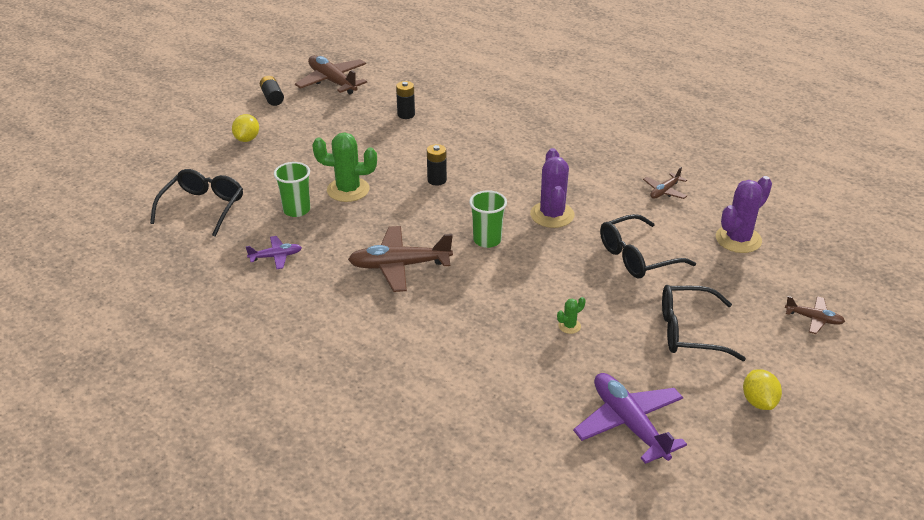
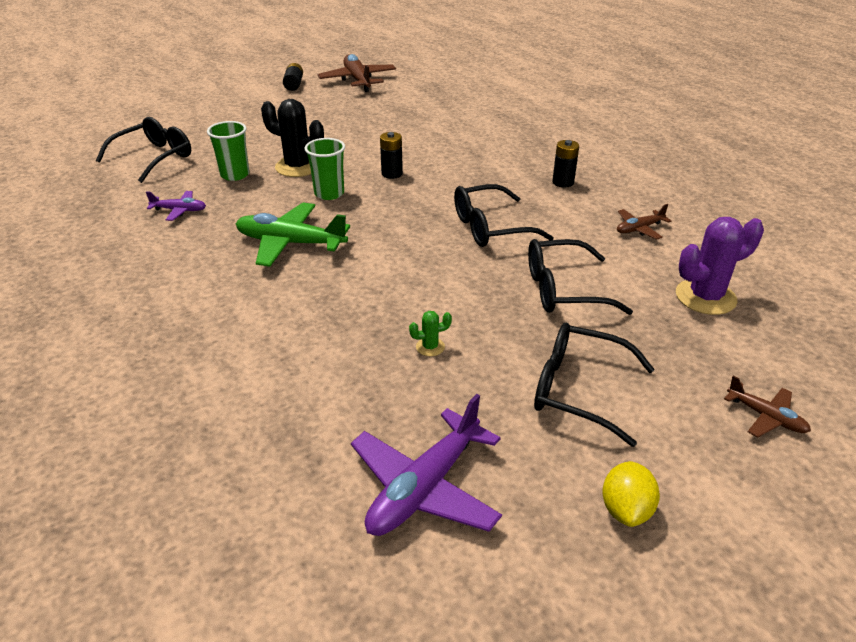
camera: 20 degrees right, 0 degrees up
(247, 139) = (243, 111): yellow lemon -> none
(348, 190) = (298, 167): green cactus -> black cactus
(399, 266) = (290, 243): brown plane -> green plane
(406, 114) = (405, 115): black battery -> black battery (563, 182)
(487, 240) = (401, 238): green cup -> green cup (329, 193)
(552, 215) = (491, 227): purple cactus -> black glasses
(629, 424) = (424, 487): purple plane -> purple plane turned 135 degrees counterclockwise

